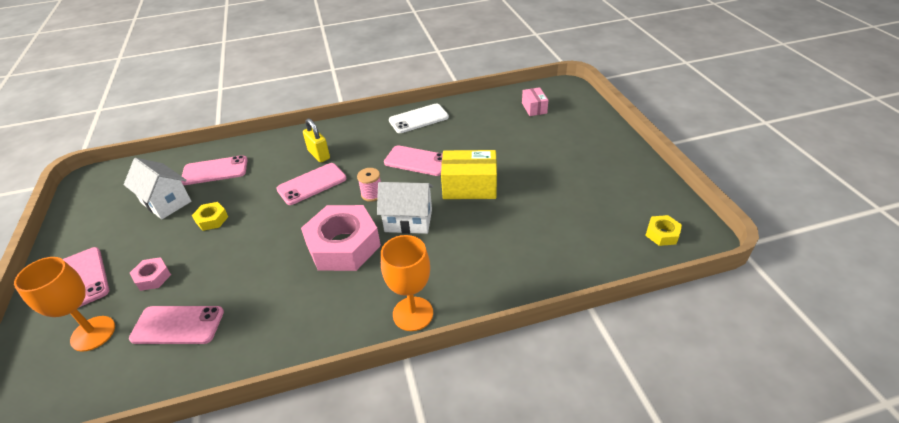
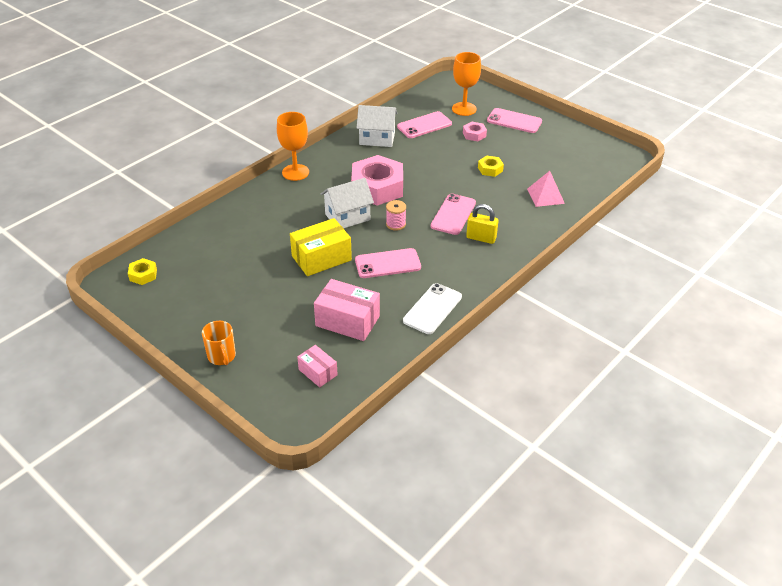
camera: 145 degrees right, 0 degrees up
(166, 202) = (541, 166): white house -> white house (377, 138)
(215, 171) = (545, 196): pink phone -> pink pyramid
(488, 131) = (347, 321): none -> pink box
(602, 138) = (222, 356): none -> orange mug

